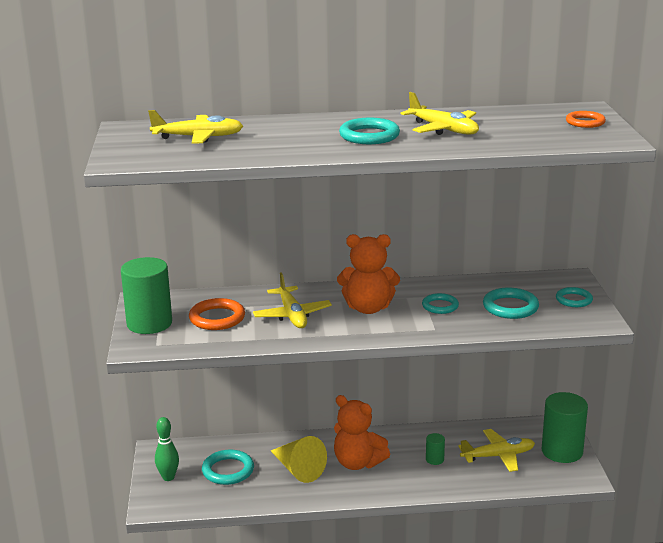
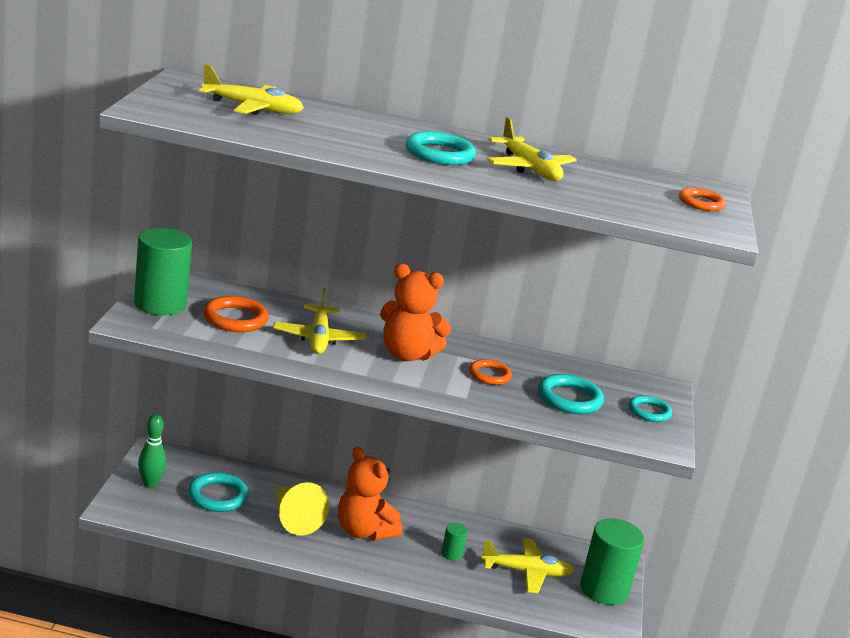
camera: 10 degrees right, 0 degrees up
(440, 306) = (489, 375): turquoise ring -> orange ring

